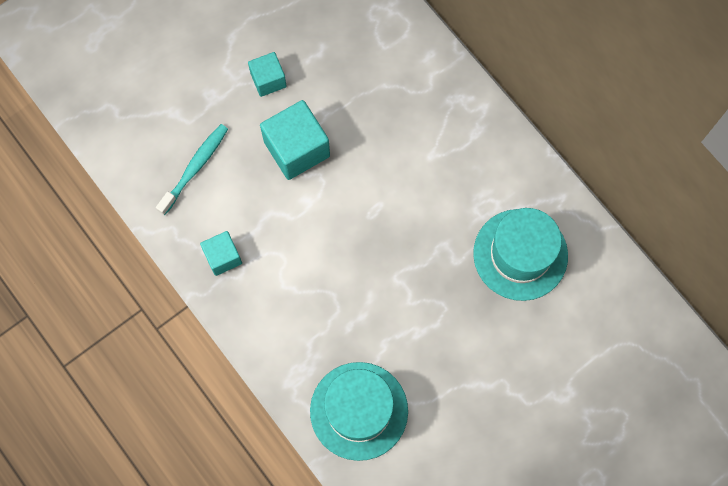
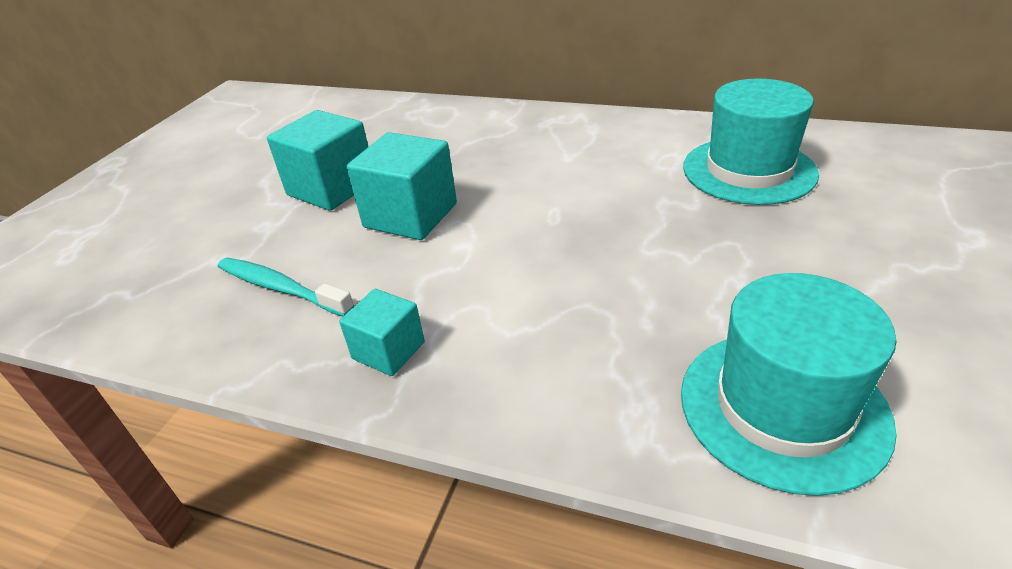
camera: 30 degrees left, 35 degrees down
(195, 168) = (281, 288): turquoise toothbrush -> turquoise toothbrush turned 60 degrees counterclockwise
(268, 80) = (332, 188): turquoise cube -> turquoise cube, size x1.71

